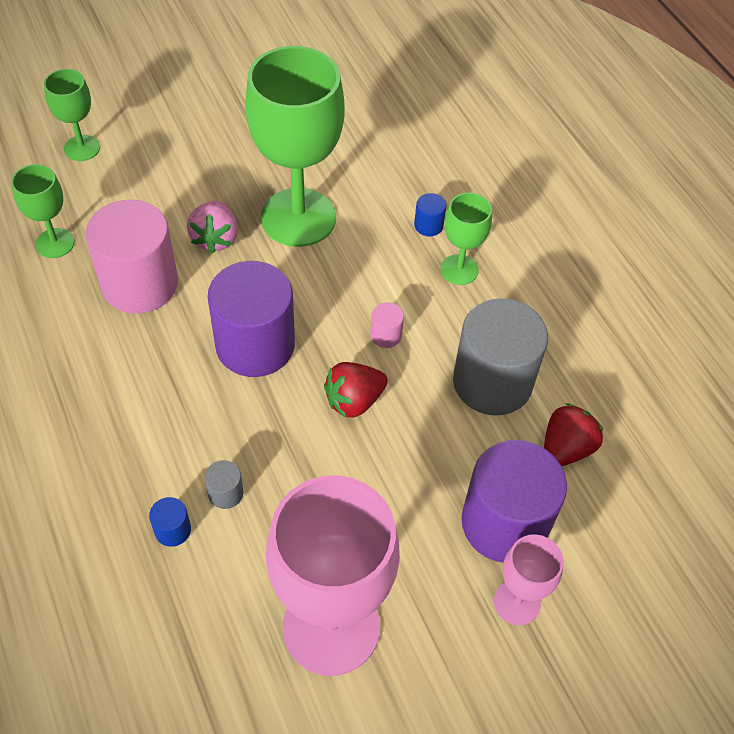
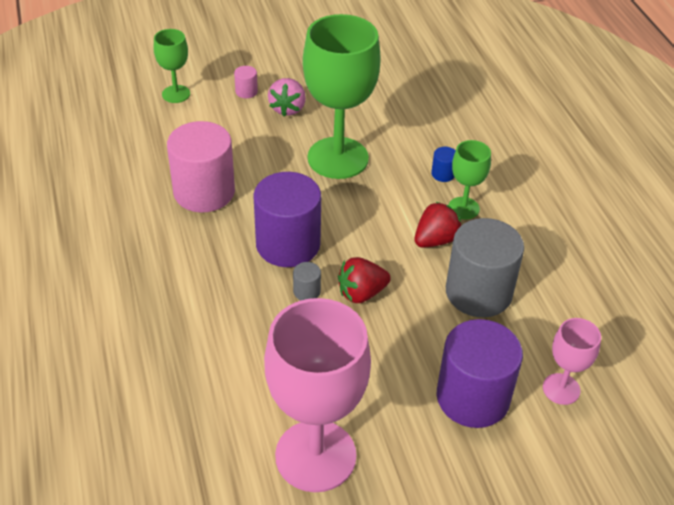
camera: 10 degrees right, 10 degrees down
(55, 243) = (143, 157): green goblet -> none
(173, 530) = (199, 369): blue cylinder -> none
(215, 238) = (269, 166): pink strawberry -> pink strawberry (288, 108)
(225, 493) = (246, 347): grey cylinder -> grey cylinder (306, 291)
(386, 335) = (395, 249): pink cylinder -> pink cylinder (246, 92)
(517, 602) = (474, 458): pink goblet -> pink goblet (561, 389)
(565, 449) = (533, 349): red strawberry -> red strawberry (435, 240)

